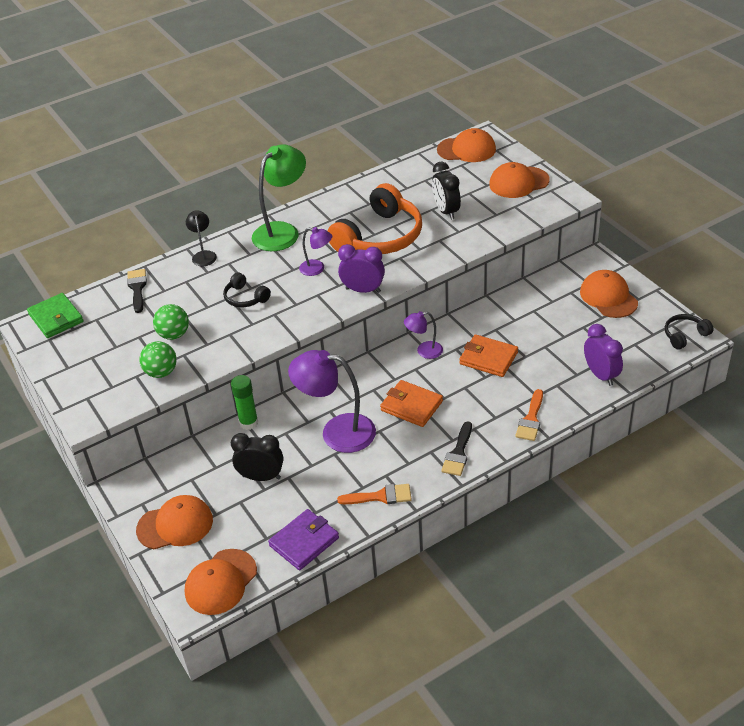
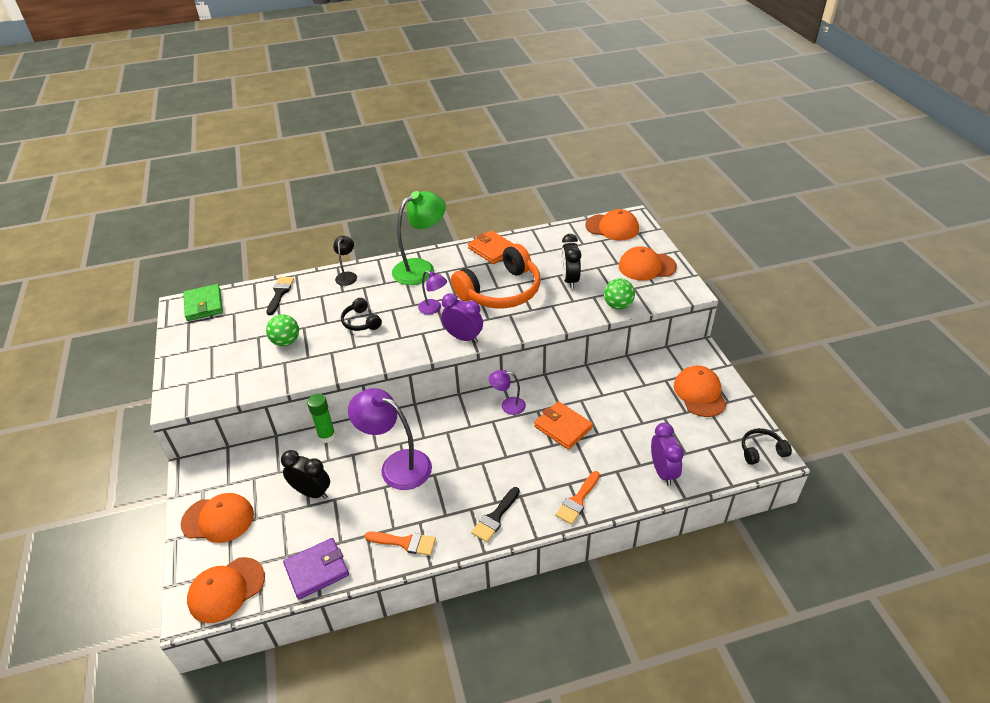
camera: 15 degrees right, 0 degrees up
(161, 372) = (257, 374): green ball -> green ball (618, 305)
(411, 406) = (473, 457): orange wallet -> orange wallet (492, 249)

